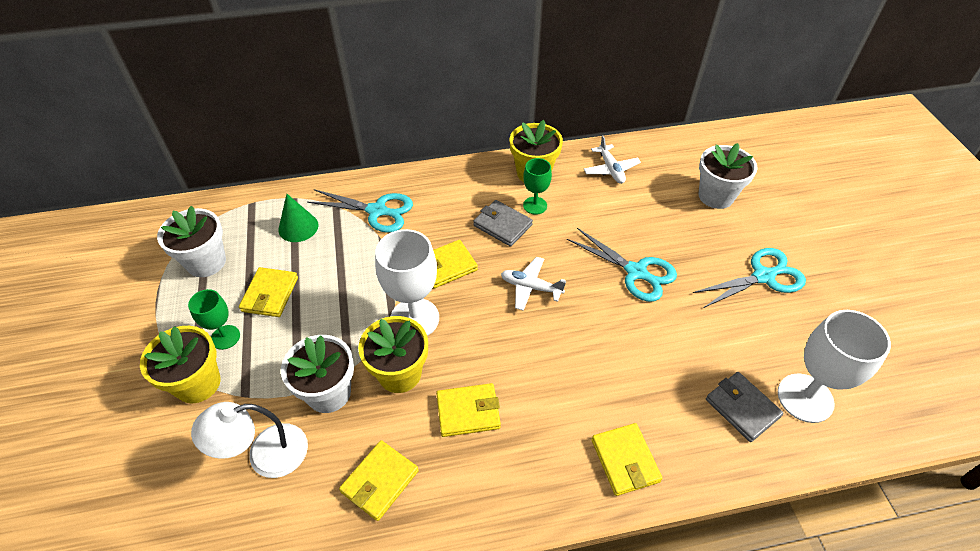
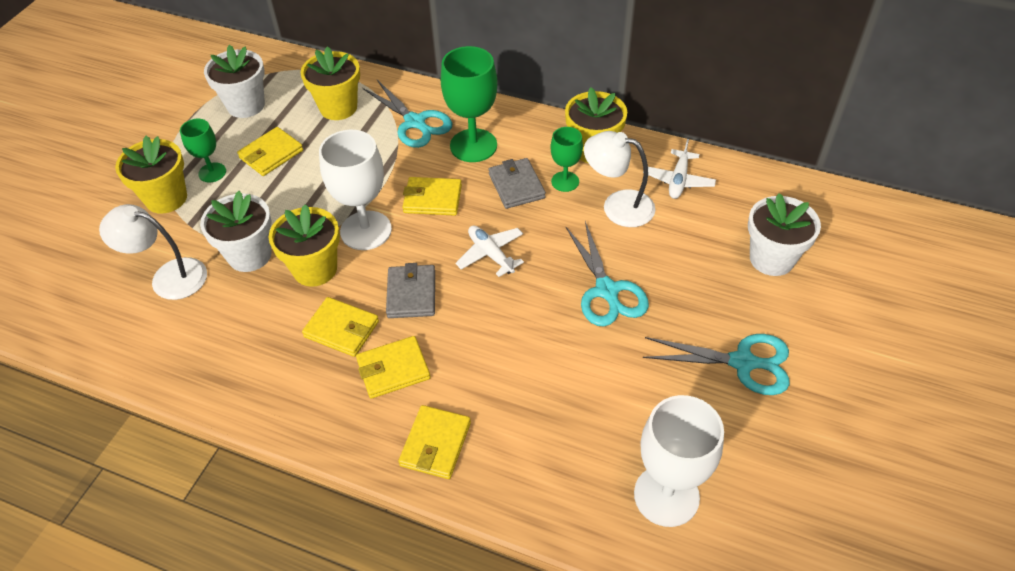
camera: 35 degrees right, 0 degrees up
(298, 227) = (338, 107): green cone -> yellow flower pot
(380, 481) = (229, 343): yellow wallet -> yellow wallet (393, 369)
(441, 209) = (473, 145): none -> green goblet
(587, 206) = (618, 205): none -> white lamp
(742, 408) = (590, 466): grey wallet -> grey wallet (411, 294)

